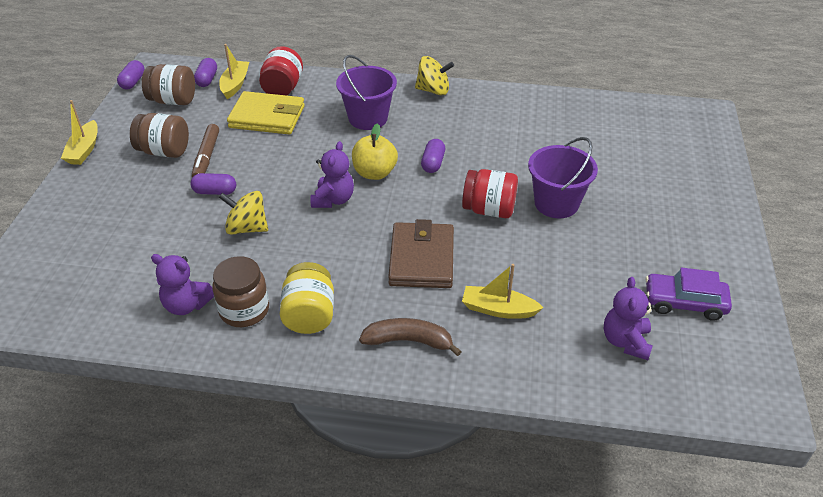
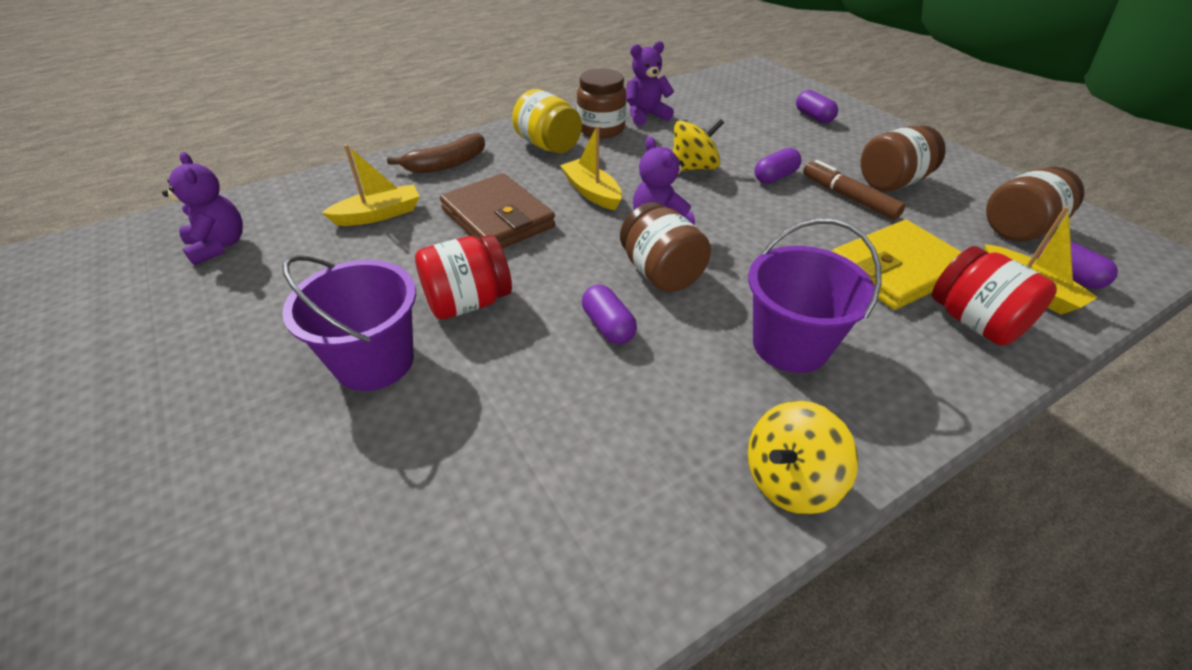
camera: 140 degrees right, 0 degrees up
(84, 150) = (947, 151): yellow boat -> yellow boat (591, 192)
(133, 82) = (1106, 224): purple capsule -> purple capsule (813, 117)
(374, 173) = (661, 273): yellow apple -> brown jar
(684, 303) = (137, 314): purple car -> none

